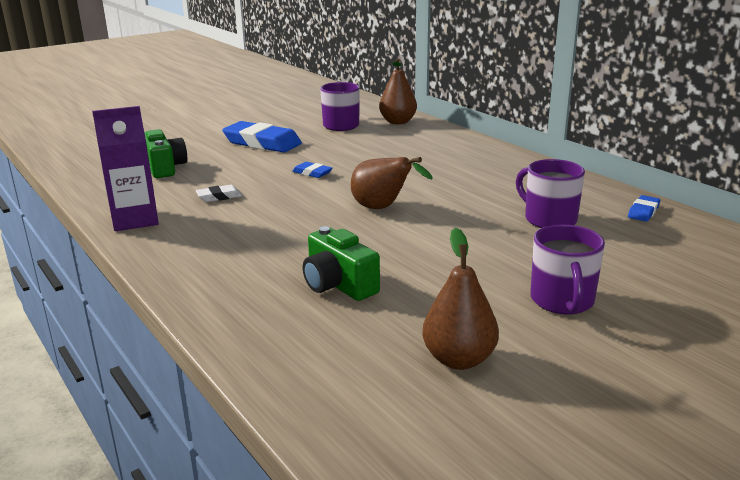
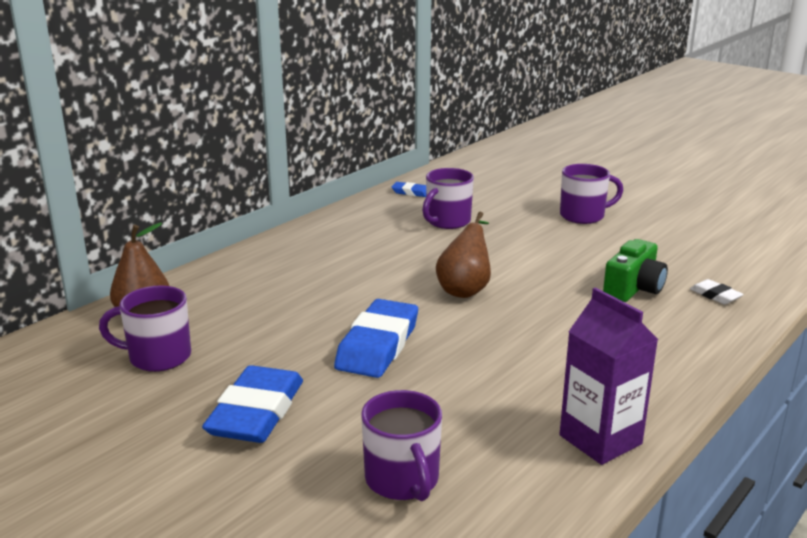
camera: 105 degrees left, 0 degrees up
(165, 168) = (402, 480): green camera -> purple mug
(219, 197) = (490, 395): white eraser -> white eraser (715, 295)
(312, 173) = (378, 345): blue eraser -> blue eraser, size x2.12
(459, 359) = (685, 240): brown pear -> none

